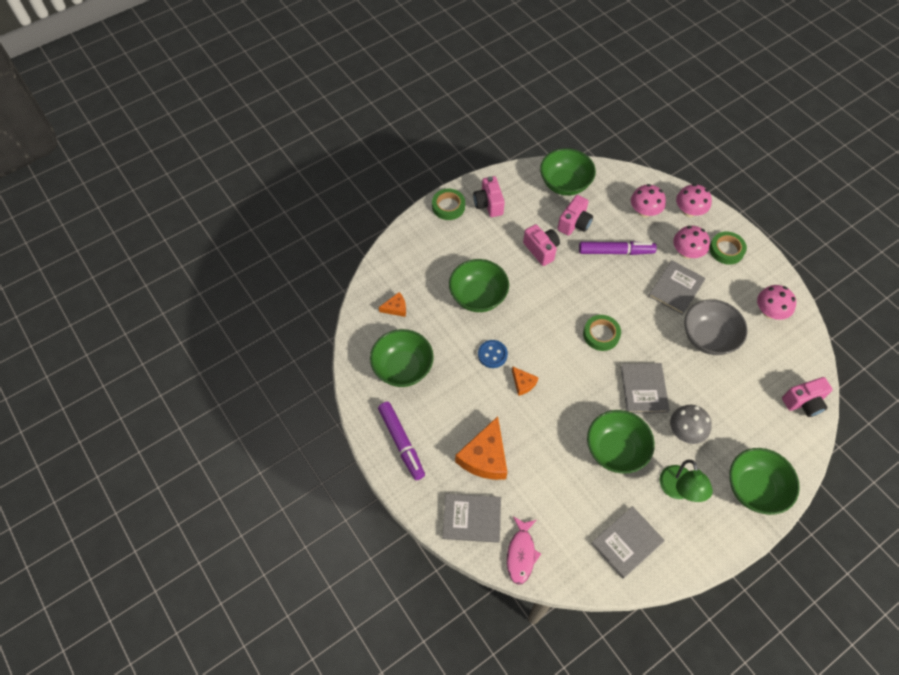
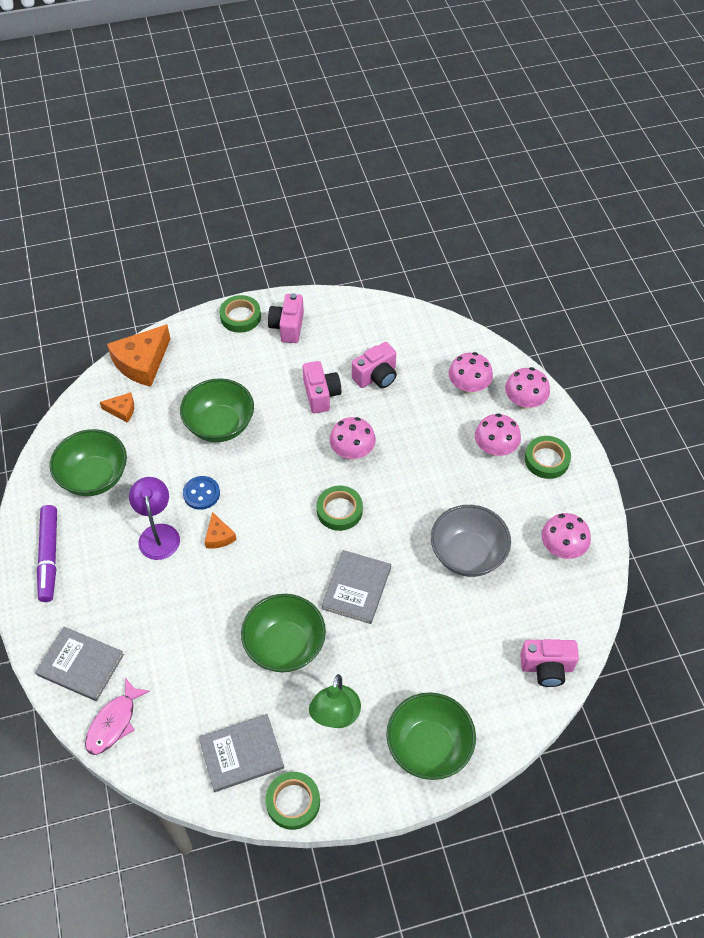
camera: 20 degrees right, 5 degrees down
(476, 396) = (158, 534): none -> purple lamp
(485, 457) = (132, 603): orange cheese -> orange cheese (142, 362)
(564, 184) = (389, 329): green bowl -> none
(587, 286) = (352, 451): none -> pink mushroom
(616, 252) = (408, 422): purple marker -> none
(676, 288) = (459, 486): grey book -> none
(682, 564) = (293, 802): none -> green tape
(685, 431) = (380, 652): grey mushroom -> none

